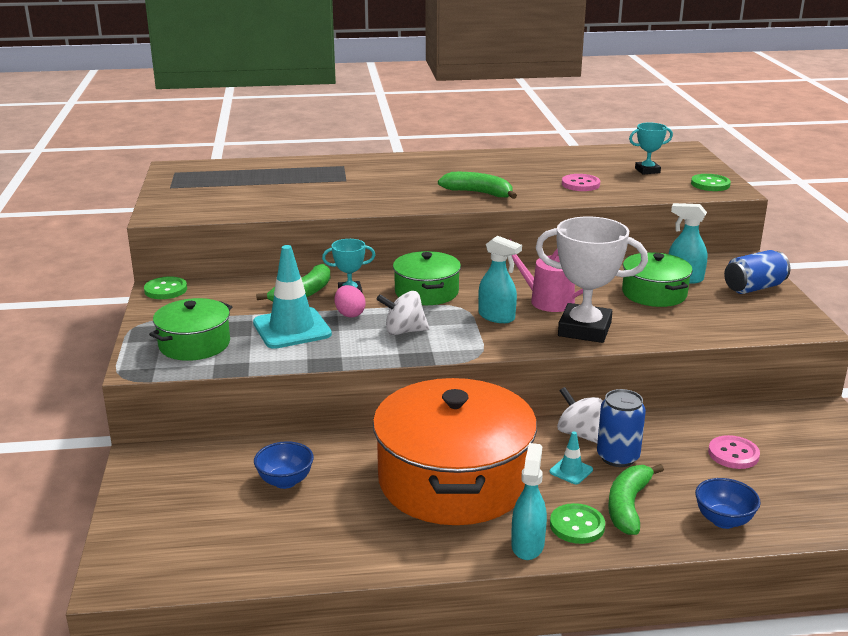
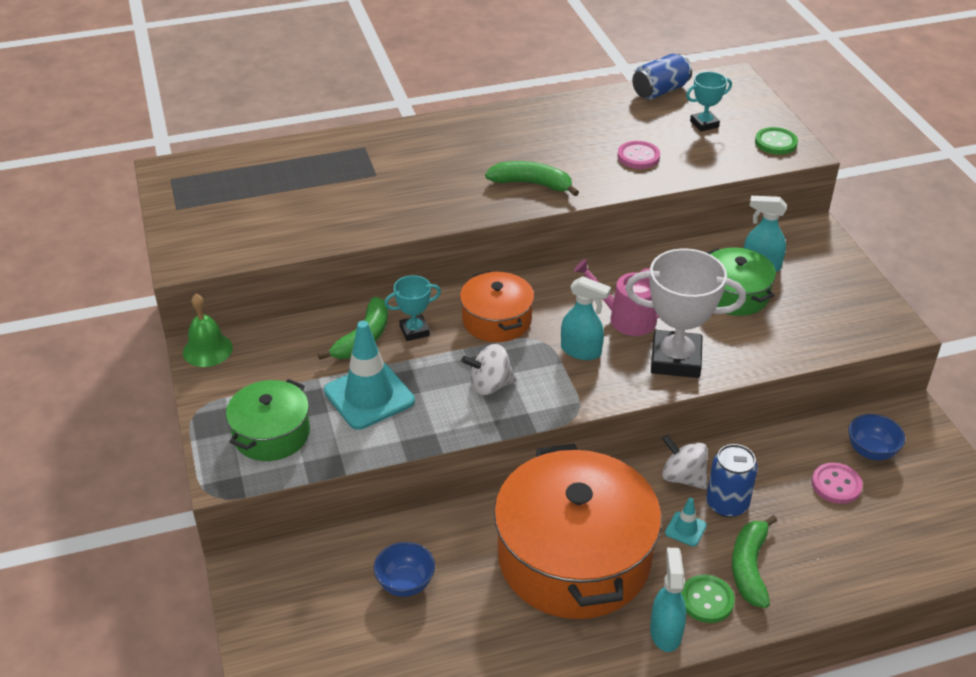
camera: 10 degrees left, 15 degrees up
(165, 290) = (207, 350): green button -> green bell
(349, 314) = (424, 365): pink egg -> none
(426, 292) = (497, 320): green pot -> orange pot
(723, 520) = (841, 573): blue bowl -> blue bowl (871, 451)
(754, 288) = (833, 273): blue can -> blue can (660, 91)

